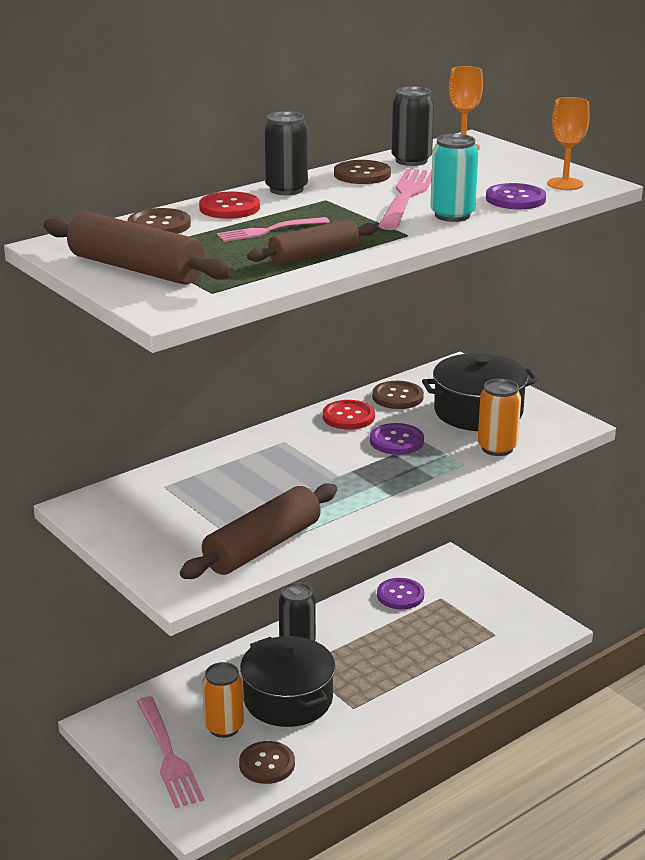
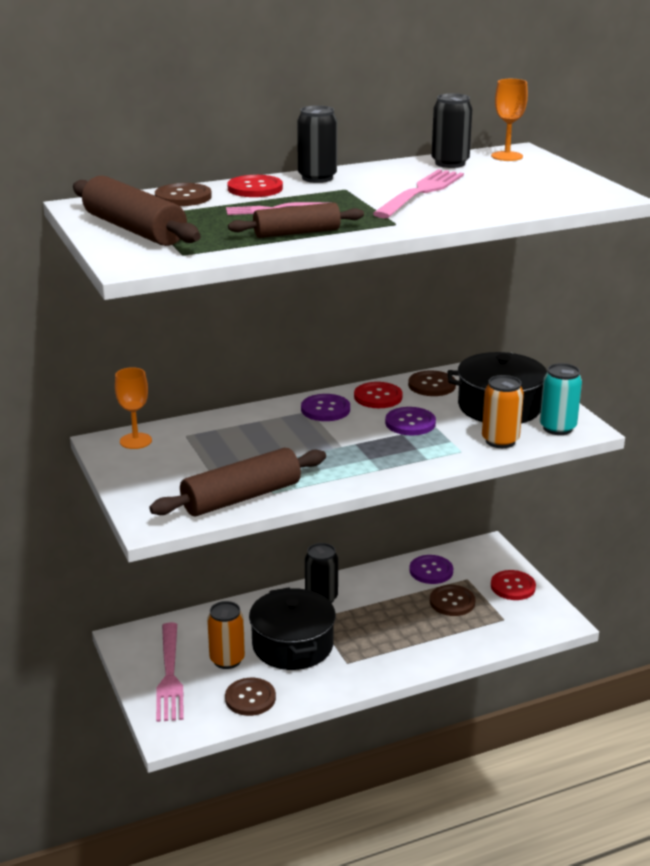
camera: 15 degrees right, 0 degrees up
(362, 174) = (395, 171): brown button -> brown button (452, 602)
(452, 215) = (450, 211): turquoise can -> turquoise can (557, 428)
(490, 599) = (513, 586): none -> red button
(515, 199) = (522, 202): purple button -> purple button (325, 409)
(565, 184) = (580, 194): orange goblet -> orange goblet (135, 441)

